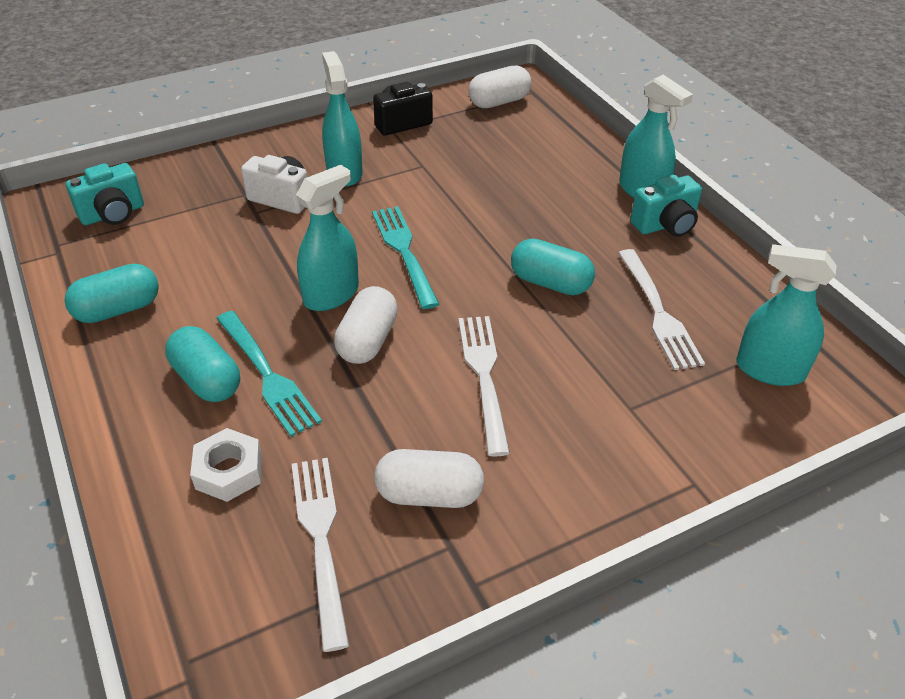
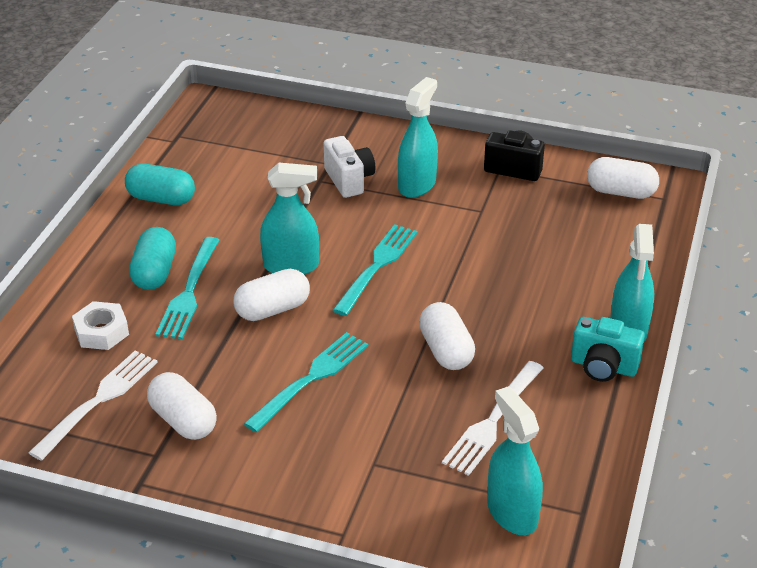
camera: 45 degrees right, 5 degrees down
(113, 214) = (233, 132): turquoise camera -> none
(484, 376) = (310, 379): white fork -> turquoise fork
(550, 283) = (446, 350): turquoise capsule -> white capsule

